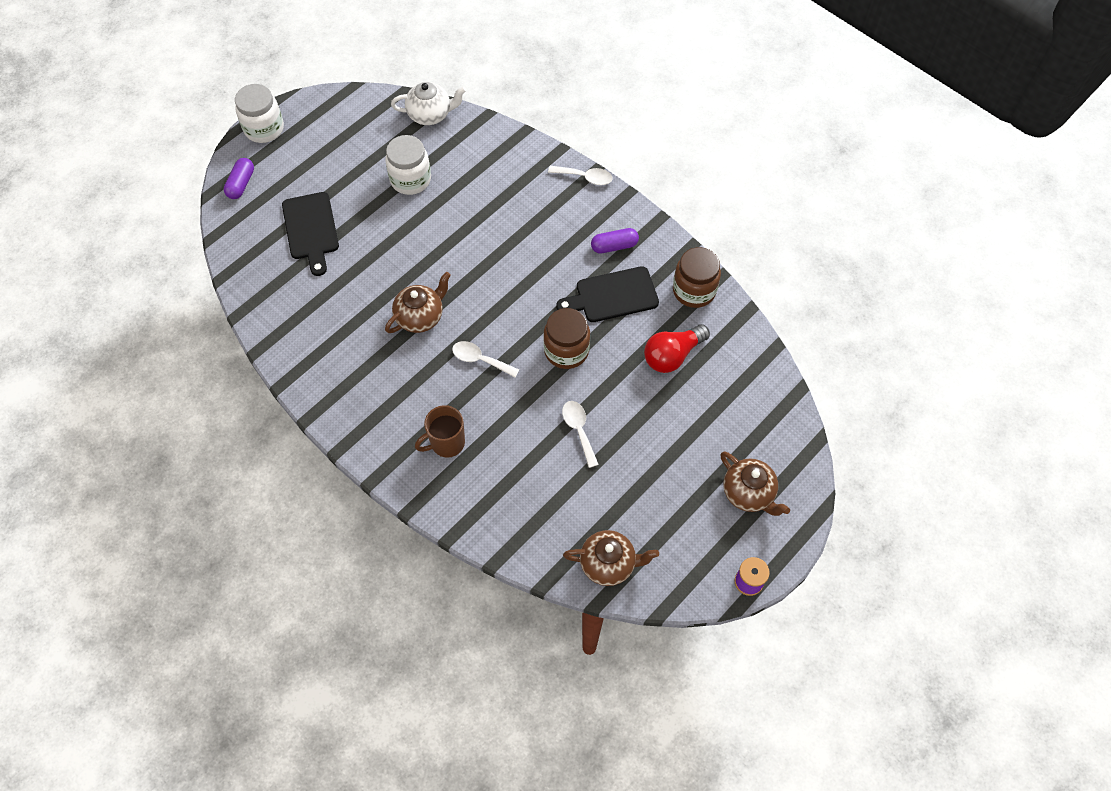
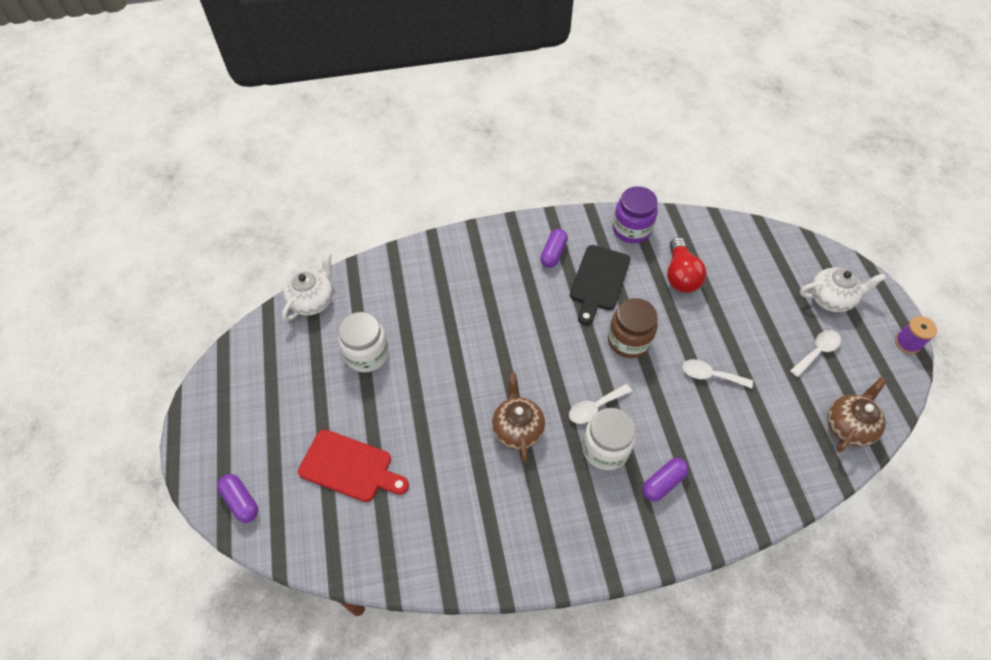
camera: 55 degrees left, 5 degrees down
(264, 129) = (196, 443): white jar -> white jar (605, 449)
(311, 229) = (350, 467): black cutting board -> red cutting board
(446, 443) = (663, 483): brown mug -> purple capsule
(585, 177) = (473, 234): white spoon -> white spoon (817, 352)
(694, 290) = (631, 229): brown jar -> purple jar
(749, 493) = (831, 299): brown teapot -> white teapot

